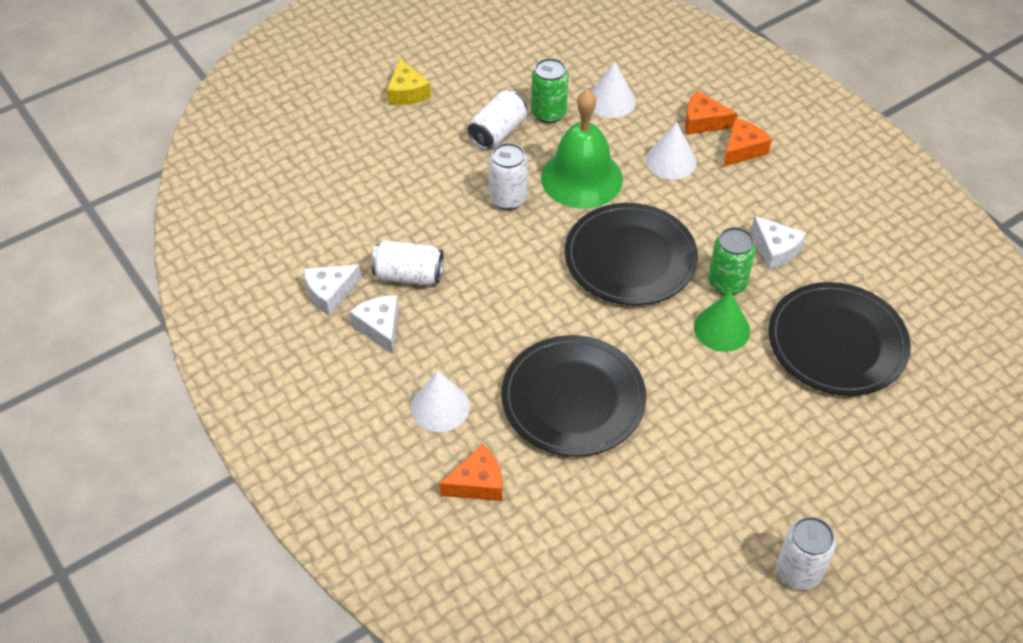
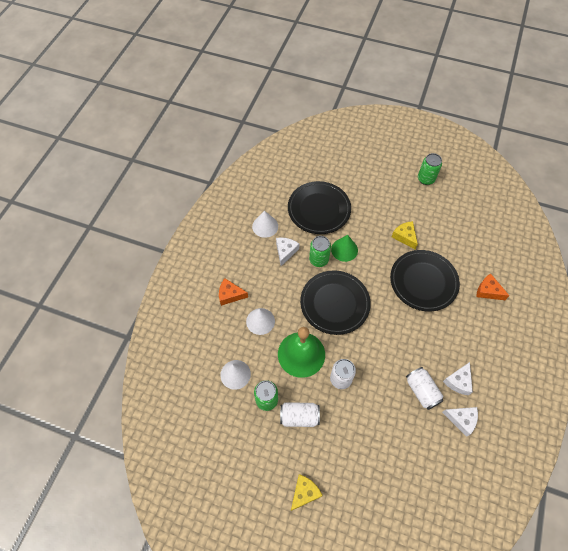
camera: 125 degrees left, 10 degrees up
(440, 407) = (471, 327): white cone -> white cone (265, 226)
(683, 435) = (404, 237): none -> yellow cheese
(703, 122) = (222, 322): orange cheese -> none
(798, 571) = (426, 179): white can -> green can

